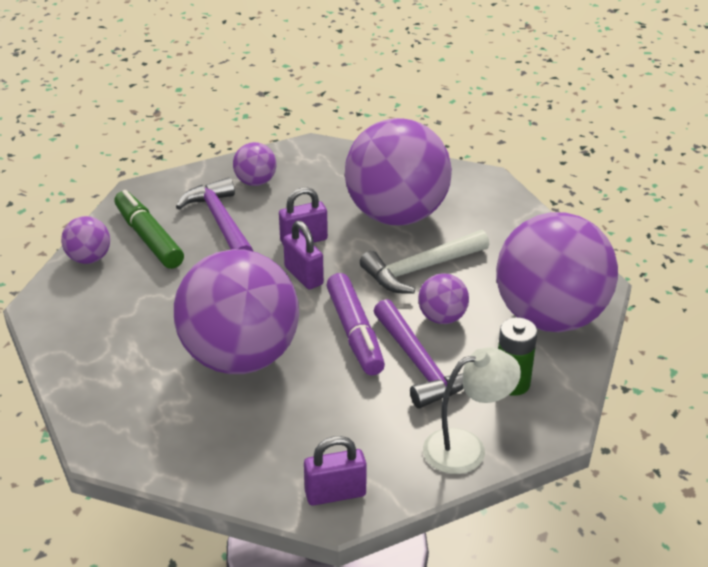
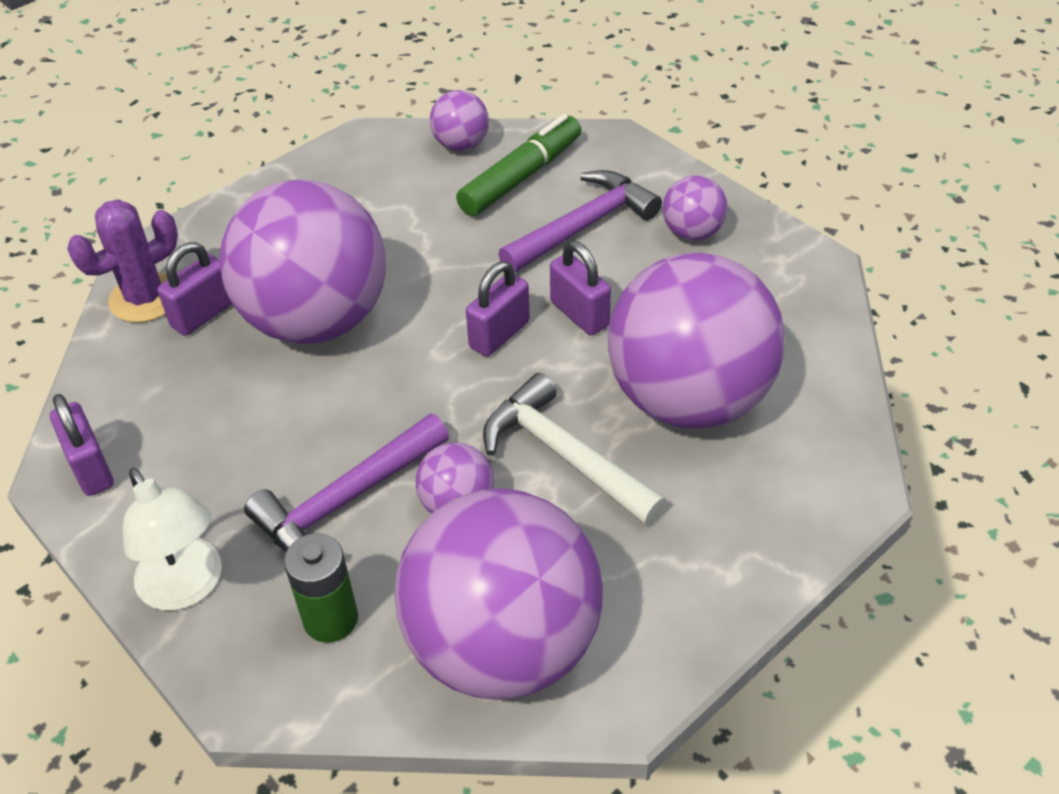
camera: 75 degrees right, 10 degrees up
(157, 451) = (145, 298): none -> purple cactus
(198, 418) = (203, 314): none -> purple padlock
(355, 332) = (396, 415): purple marker -> none

